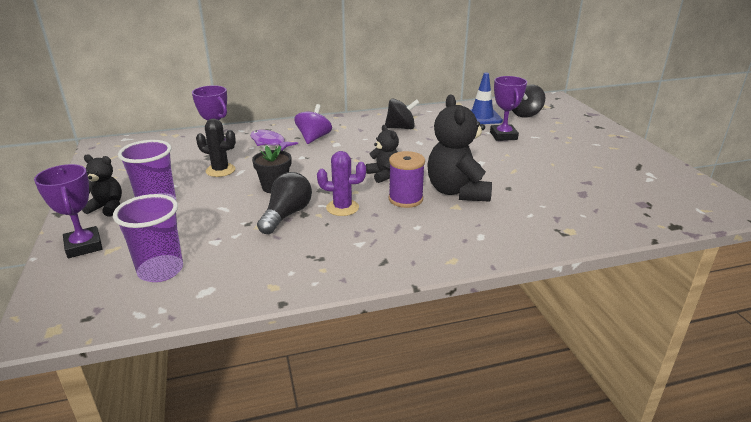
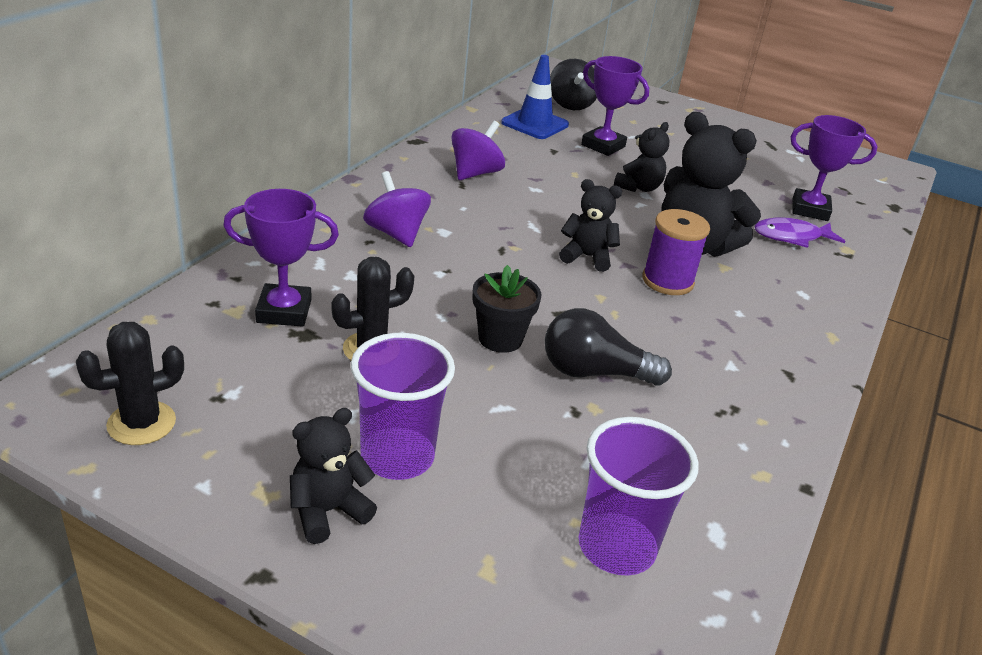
camera: 50 degrees left, 5 degrees up
(84, 246) = (438, 593): purple trophy -> purple trophy (810, 210)
(114, 161) = (141, 423): none -> black cactus
(269, 142) = (347, 267): purple fish -> purple fish (791, 237)
(286, 215) = (594, 372): black light bulb -> black light bulb turned 60 degrees counterclockwise
(342, 208) = (631, 327): purple cactus -> none
(401, 128) = (475, 173): black spinning top -> purple spinning top
(483, 158) = (638, 187): none -> black teddy bear

